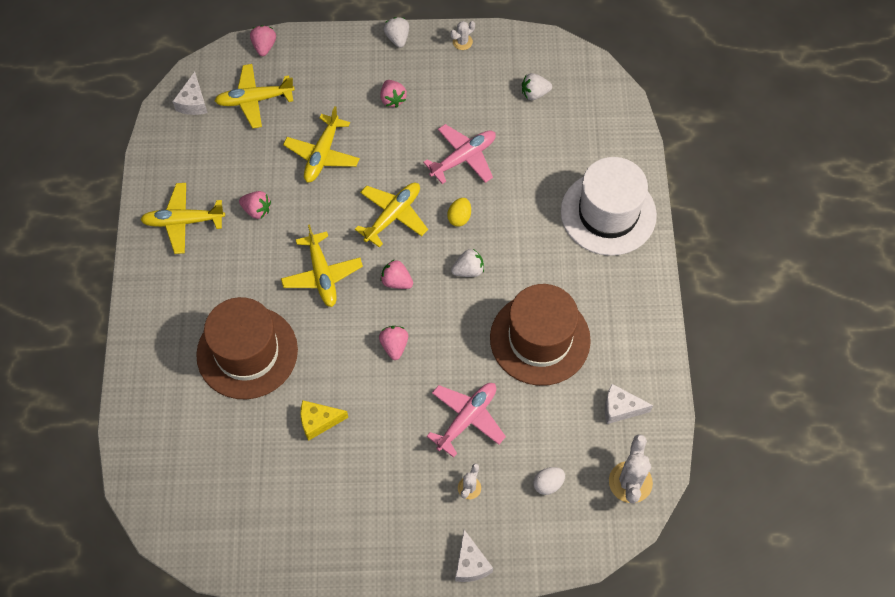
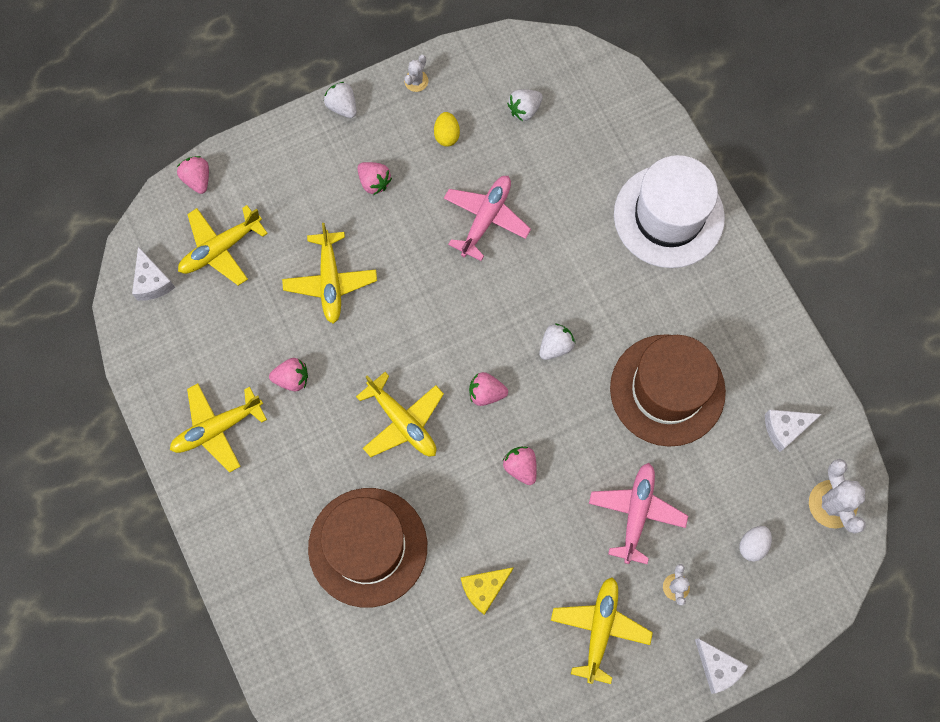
camera: 25 degrees left, 10 degrees up
(393, 215) = (444, 319): yellow plane -> yellow plane (600, 628)
(459, 217) = (516, 290): yellow egg -> yellow egg (446, 135)

